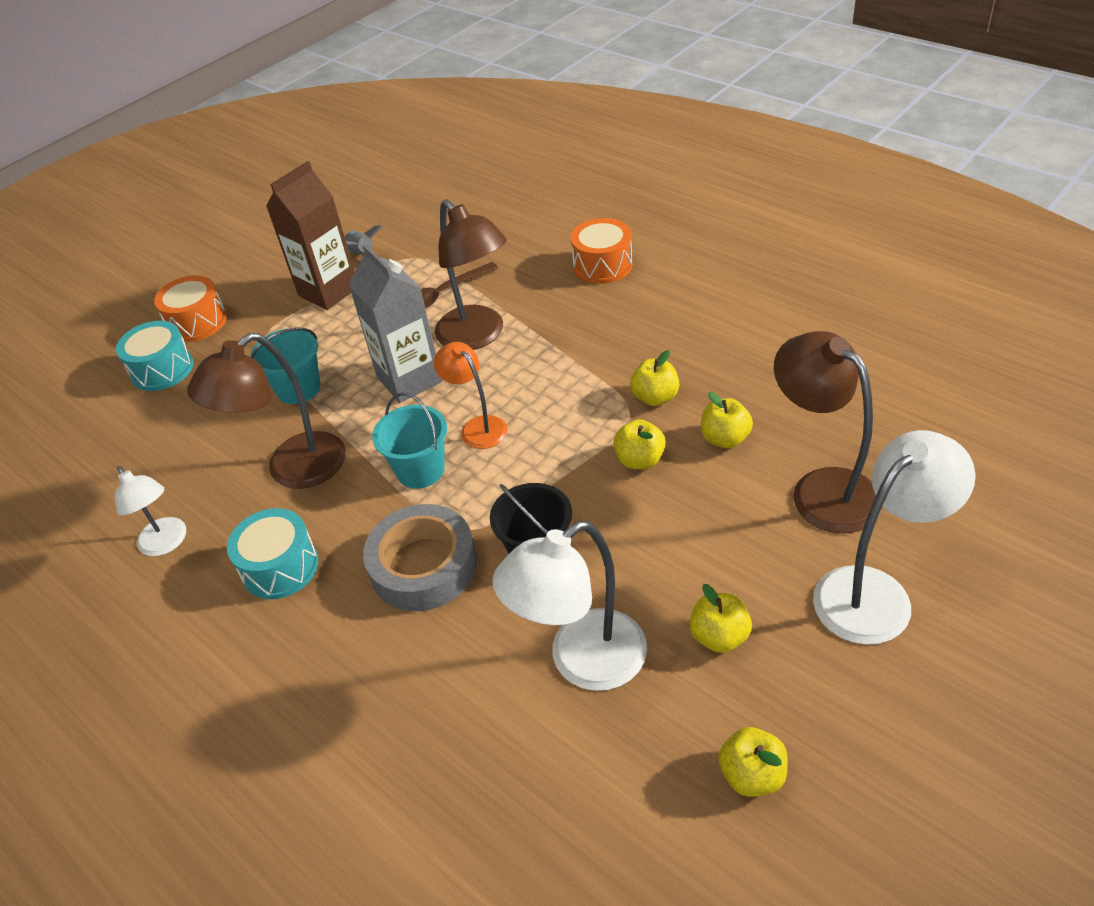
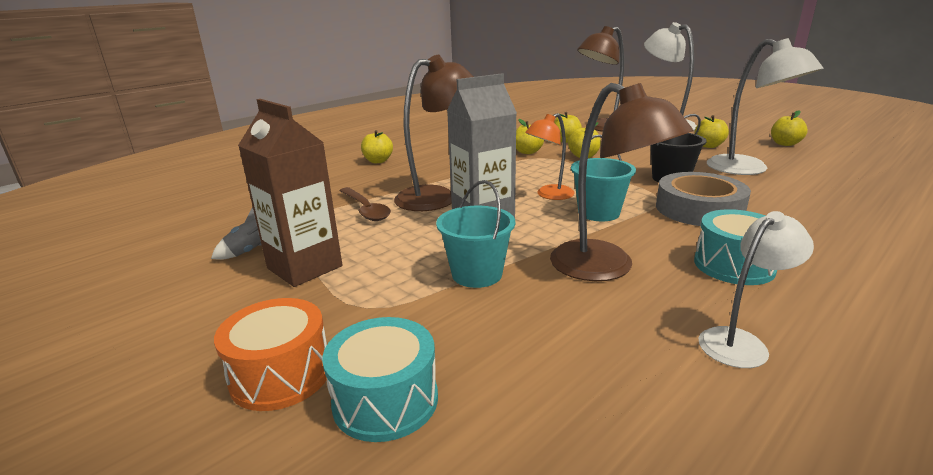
camera: 90 degrees left, 20 degrees down
(602, 265) = (378, 161): orange drum -> yellow apple

